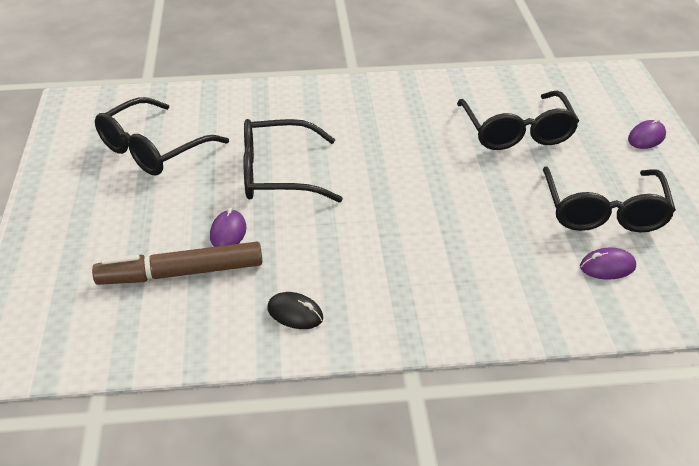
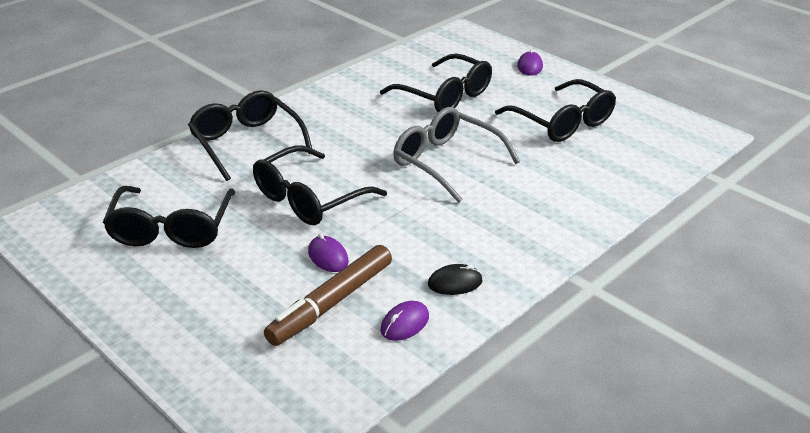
camera: 40 degrees left, 5 degrees down
(292, 102) = (246, 143): none -> black glasses
(433, 197) = (445, 162): none -> grey glasses
(607, 267) = (605, 154): purple mouse -> purple mouse (404, 323)

